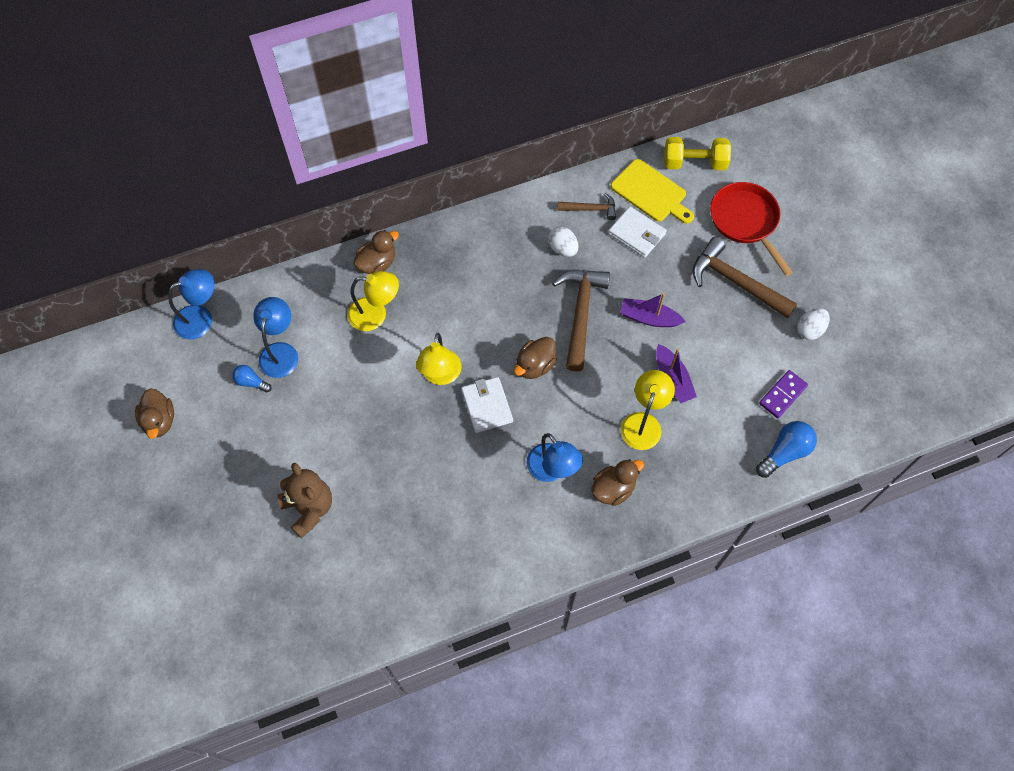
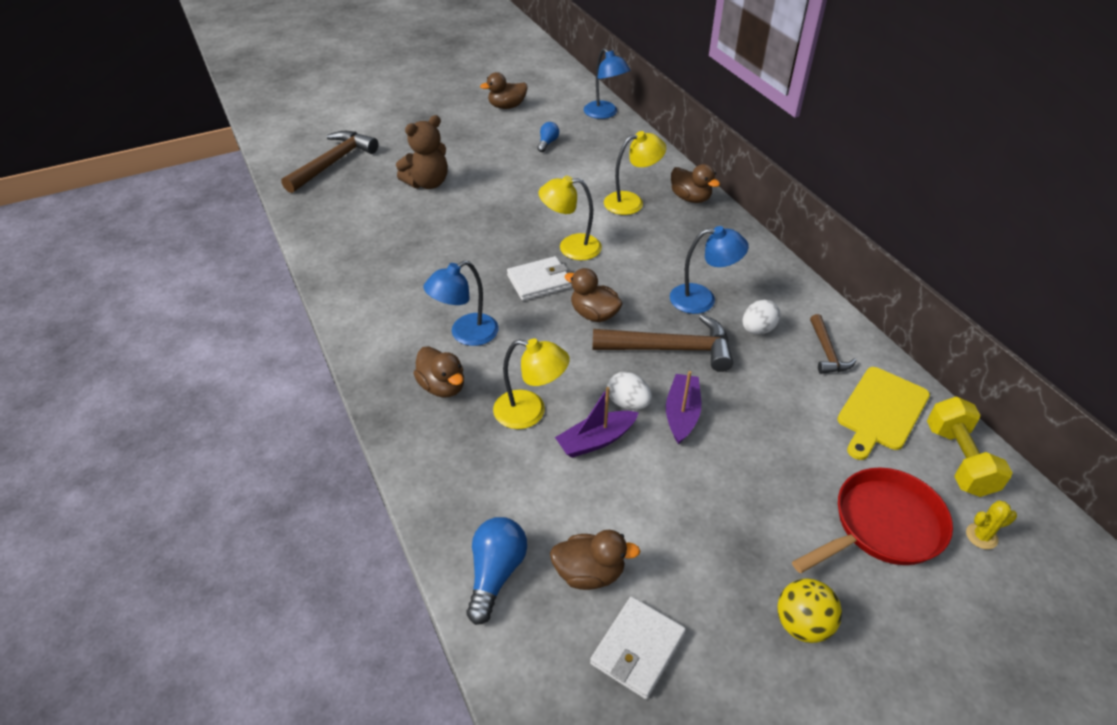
camera: 85 degrees right, 20 degrees down
(280, 352) = (580, 154): blue lamp -> blue lamp (702, 299)
(375, 314) = (631, 202): yellow lamp -> yellow lamp turned 105 degrees counterclockwise
(636, 234) = (807, 398): white wallet -> white wallet (637, 649)
(736, 282) = (768, 512): brown hammer -> brown hammer (333, 163)
(752, 172) = (981, 536): none -> yellow cactus
(782, 395) = (589, 573): purple domino -> brown duck
(784, 452) = (495, 573): blue light bulb -> blue light bulb turned 120 degrees counterclockwise
(809, 330) = (711, 615): white egg -> white egg (628, 403)
(813, 283) = (802, 624): none -> yellow ball

